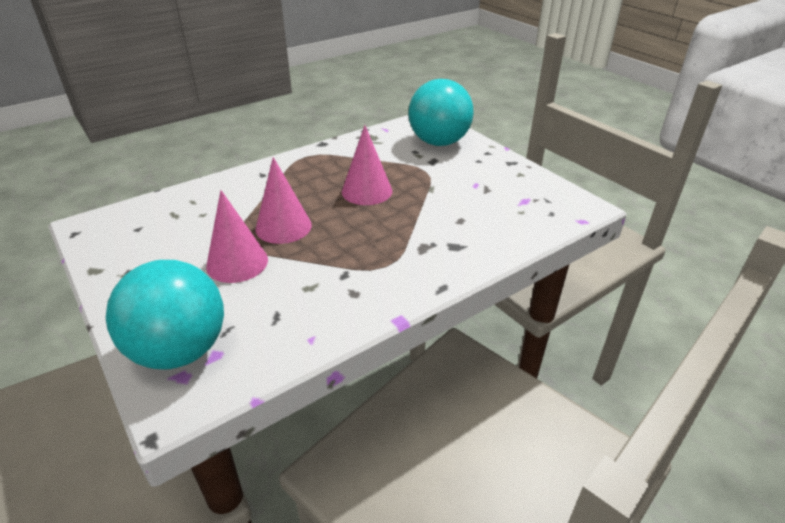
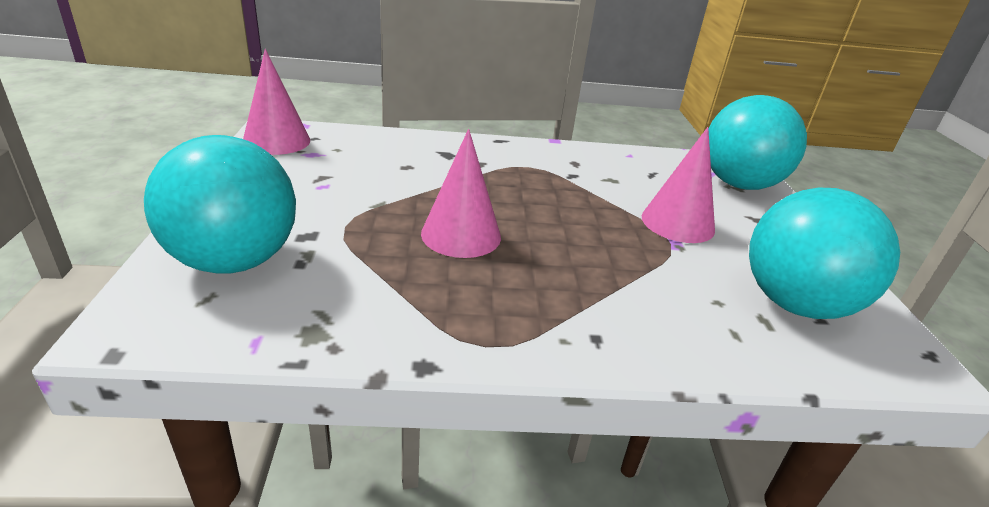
camera: 150 degrees left, 5 degrees down
(152, 232) = (795, 304): none -> turquoise ball
(283, 227) = (607, 237): pink cone -> pink cone (276, 141)

